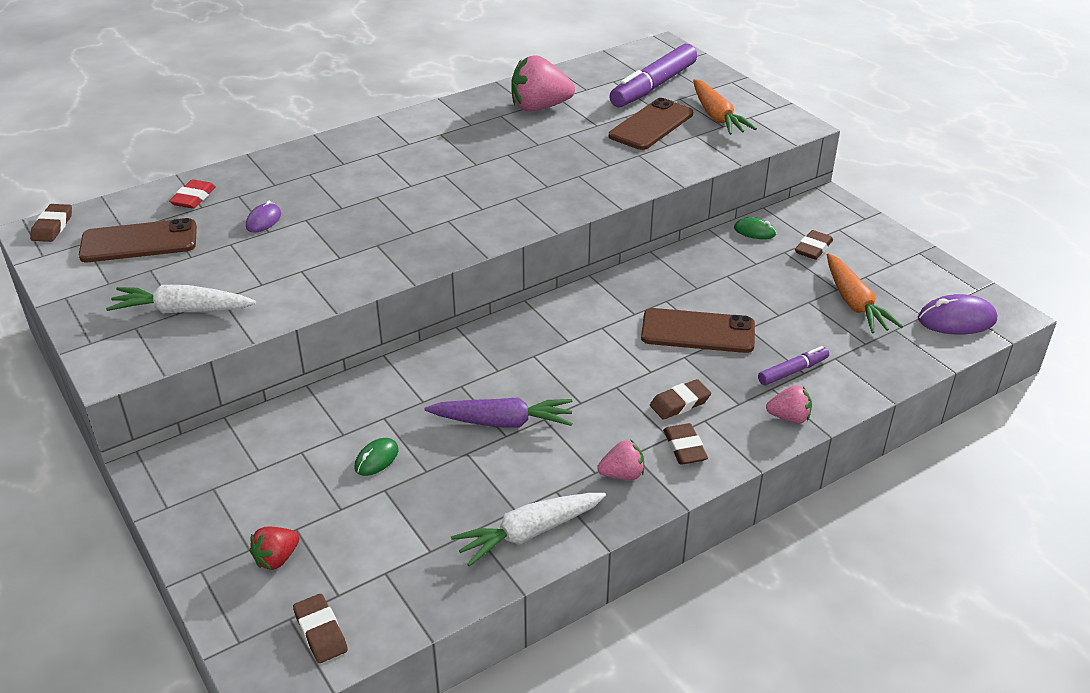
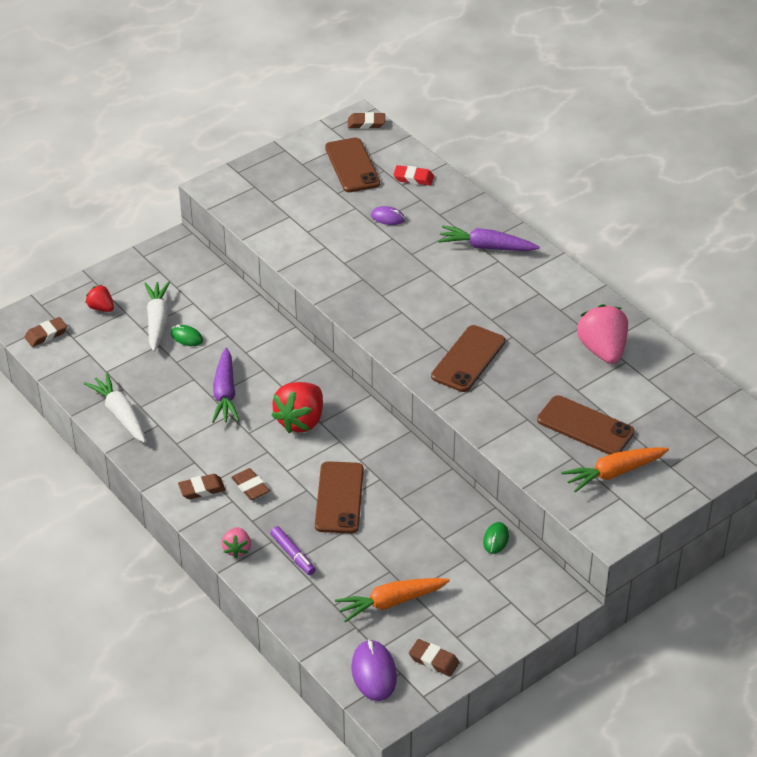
camera: 85 degrees right, 5 degrees up
(183, 310) = (274, 202): white carrot -> white carrot (157, 321)
(350, 158) = (487, 247): none -> purple carrot
(540, 182) = (468, 359): none -> brown phone
(564, 356) = (300, 421): none -> red strawberry
(622, 474) = (174, 457): pink strawberry -> none
(653, 86) = (667, 426): purple marker -> none
(813, 248) = (473, 580): brown eraser -> brown eraser (434, 660)

